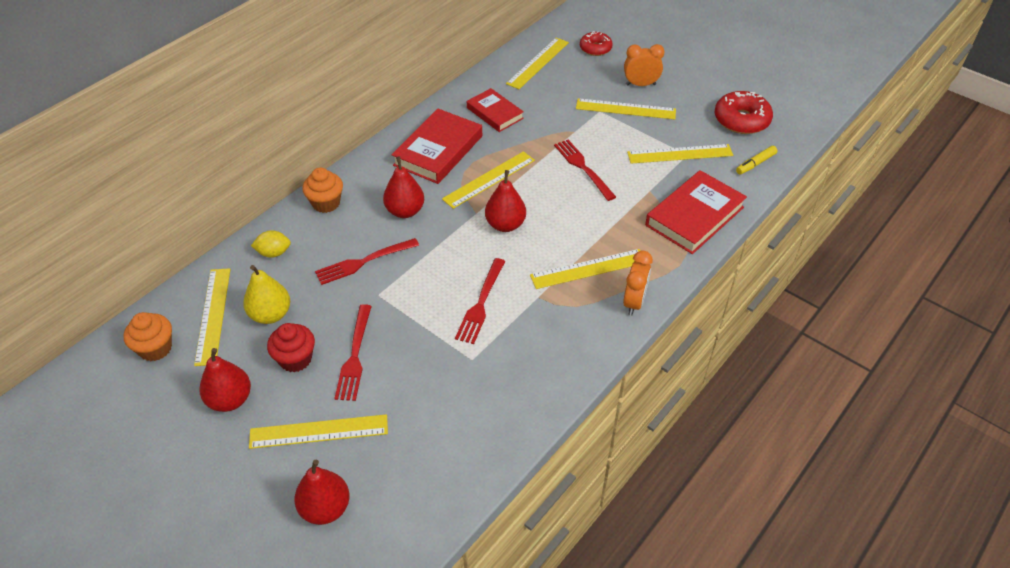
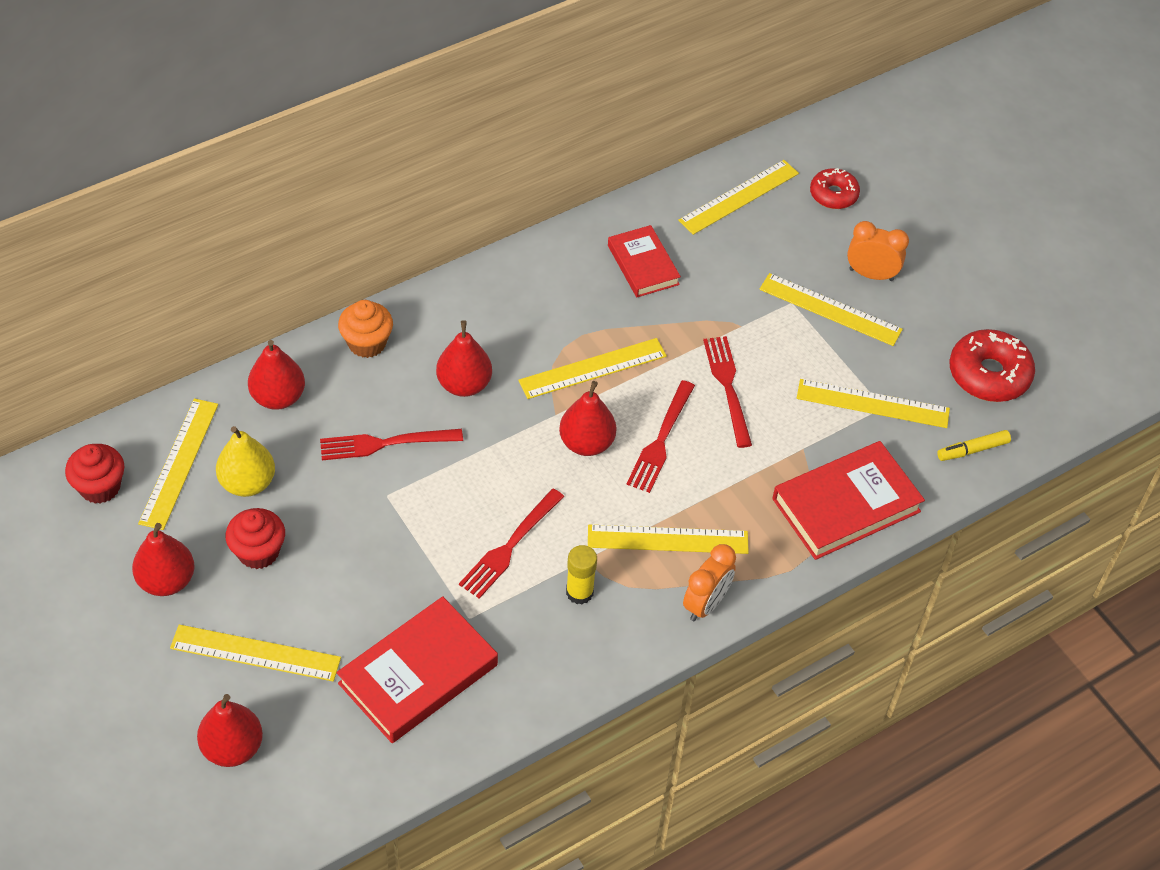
camera: 15 degrees right, 5 degrees up
(155, 348) = (100, 487): orange cupcake -> red cupcake
(274, 253) = (278, 397): yellow lemon -> red pear
(355, 356) = (330, 569): red fork -> red fork (661, 440)
(438, 150) = (542, 304): red book -> red book (418, 674)
(543, 319) = (579, 592): none -> yellow glue stick

